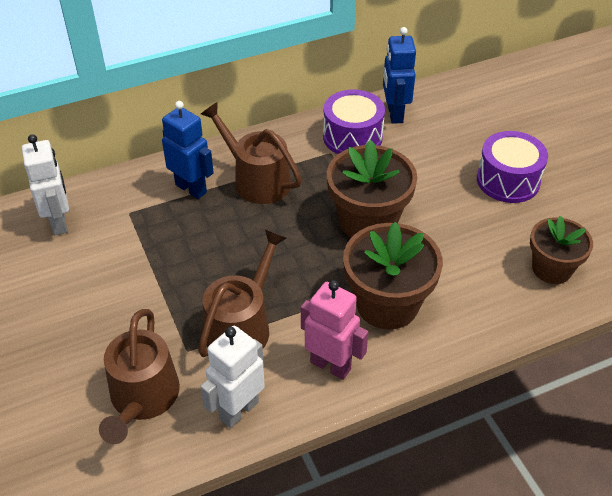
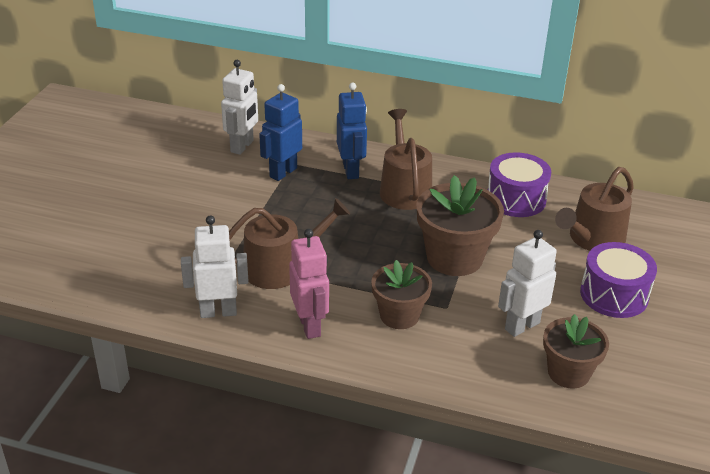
camera: 40 degrees right, 10 degrees down
(142, 398) = (171, 269): brown watering can -> brown watering can (592, 239)
(387, 304) = (399, 315): brown flower pot -> brown flower pot, size x0.65
(394, 114) = (573, 201): blue robot -> blue robot (283, 172)
(480, 250) = (521, 326): none -> white robot

